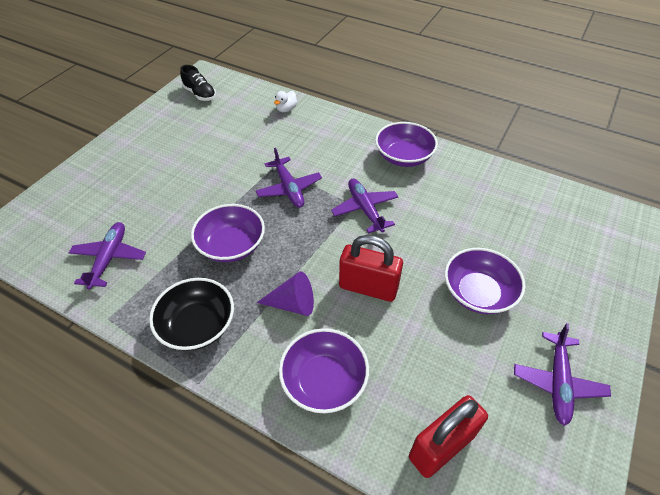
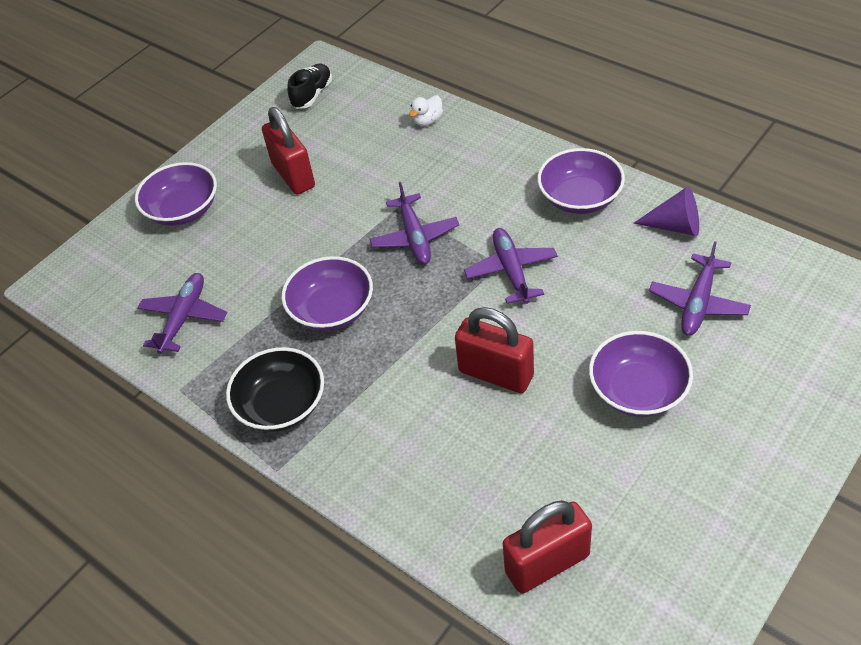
camera: 15 degrees right, 0 degrees up
(191, 148) = (293, 175): none -> red padlock
(200, 94) = (312, 95): black shoe -> black shoe turned 120 degrees counterclockwise
(292, 304) = (398, 387): purple cone -> purple cone (675, 226)
(324, 380) = (422, 479): purple bowl -> purple bowl (183, 210)
(558, 382) = (711, 506): purple plane -> purple plane (698, 303)

